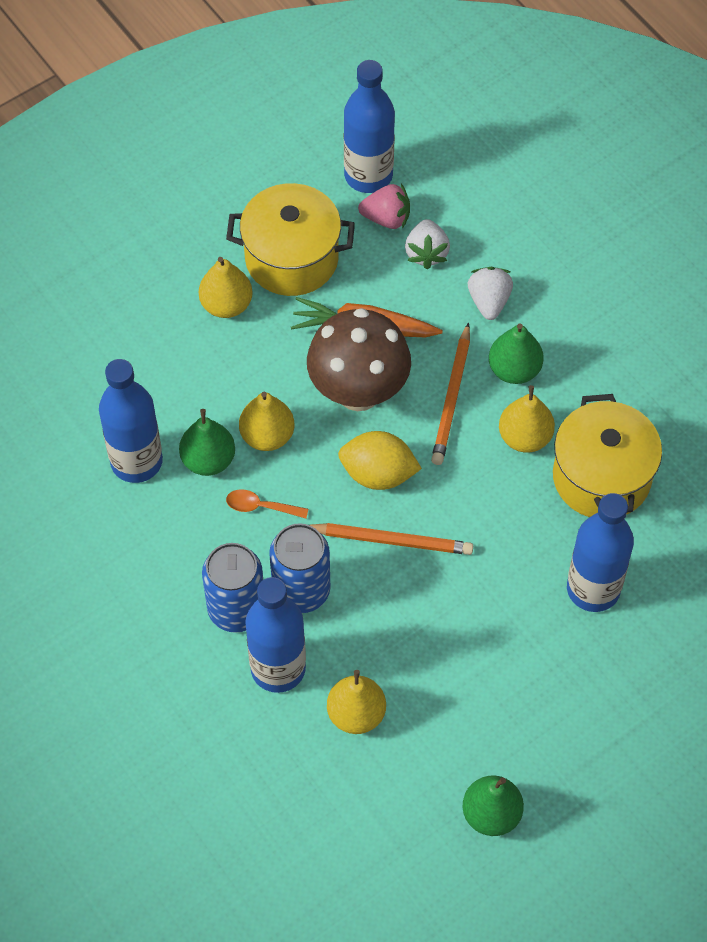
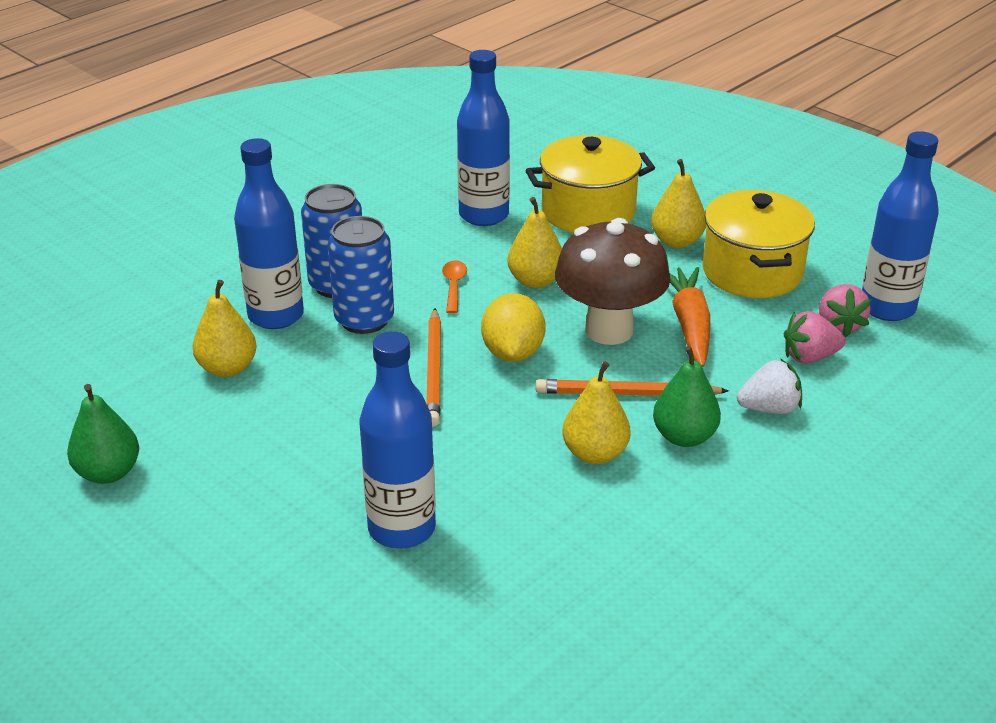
camera: 80 degrees right, 25 degrees down
(208, 460) = (497, 251): green pear -> none
(426, 253) = (809, 357): white strawberry -> pink strawberry
(601, 477) = (560, 523): yellow pot -> yellow pot (588, 212)

